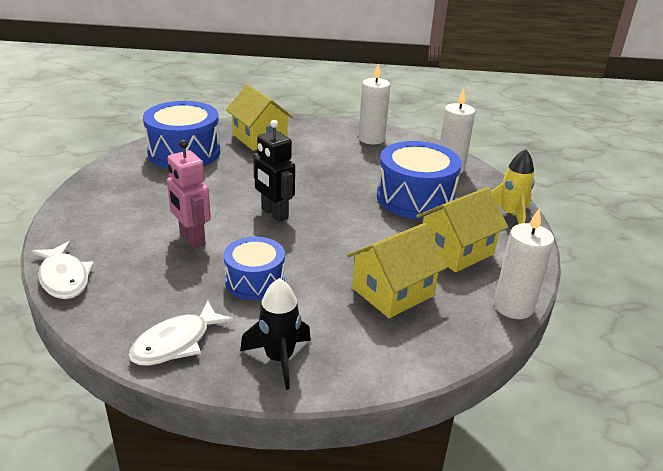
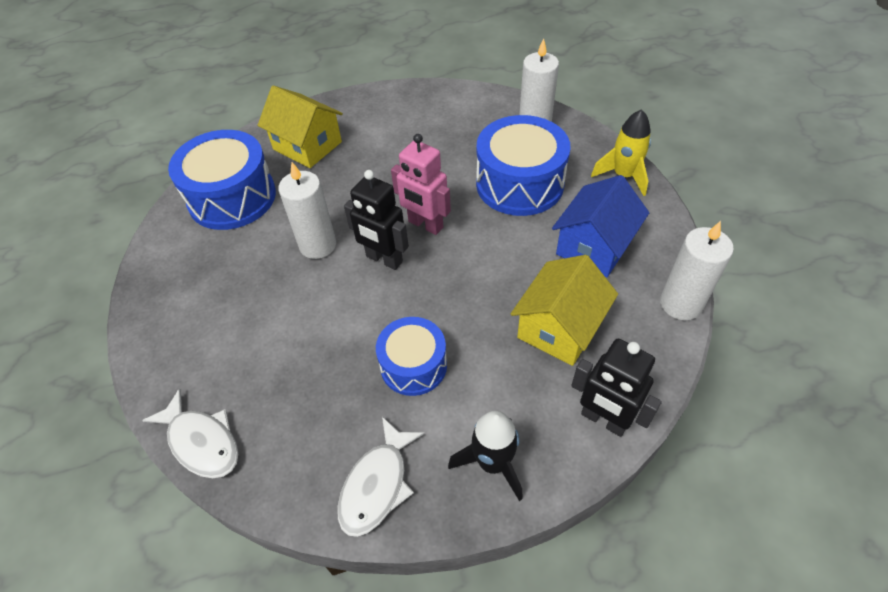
camera: 15 degrees left, 20 degrees up
(191, 238) = (313, 329): pink robot -> pink robot (425, 225)
(371, 139) = (431, 107): white candle -> white candle (318, 245)
(394, 360) = (603, 420): none -> black robot
(456, 251) = (594, 246): yellow house -> blue house

